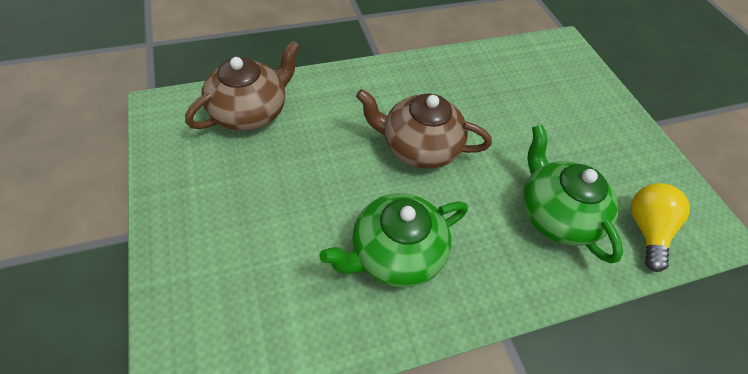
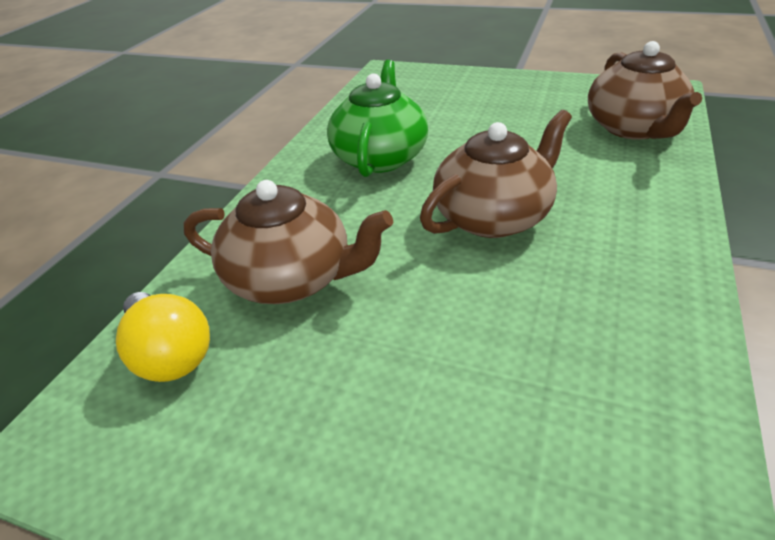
camera: 135 degrees right, 15 degrees down
(556, 214) = (292, 279): green teapot -> brown teapot

